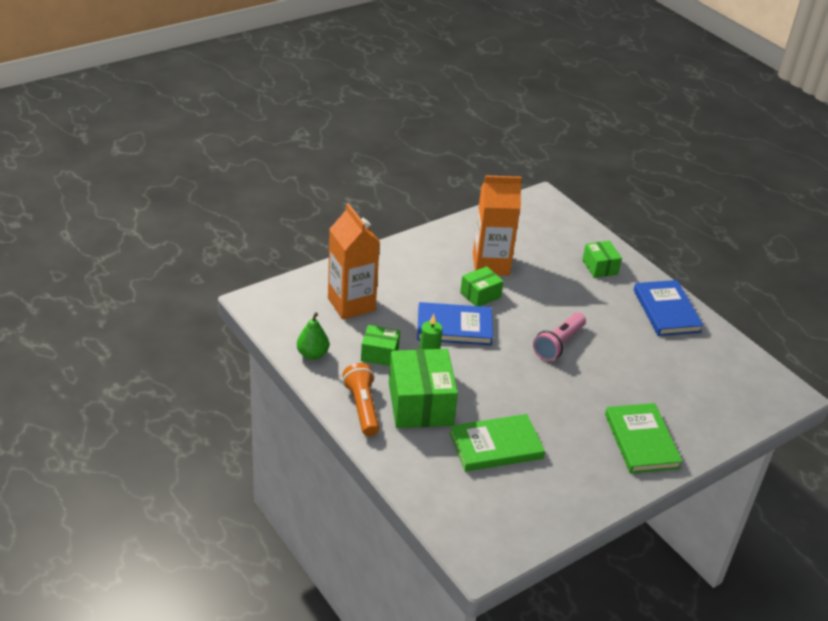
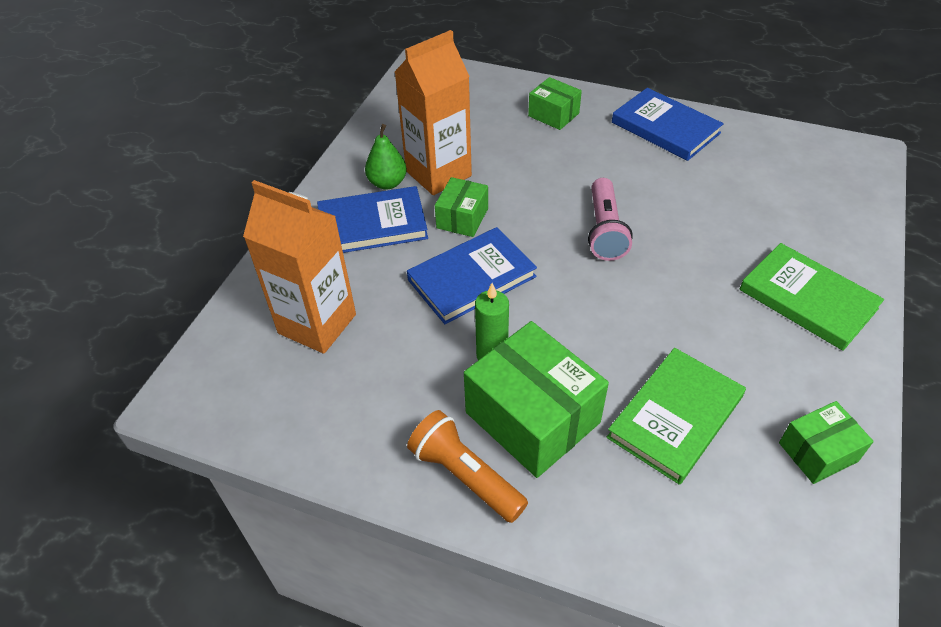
camera: 30 degrees left, 10 degrees up
(312, 354) = (327, 435): green pear -> green pear (387, 183)
(379, 354) = (416, 375): green box -> green box (818, 452)
(426, 272) = (372, 225): none -> blue book

